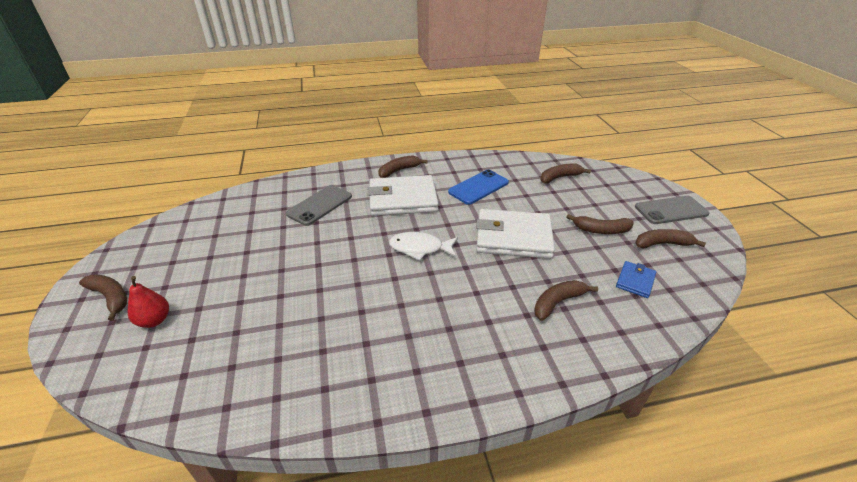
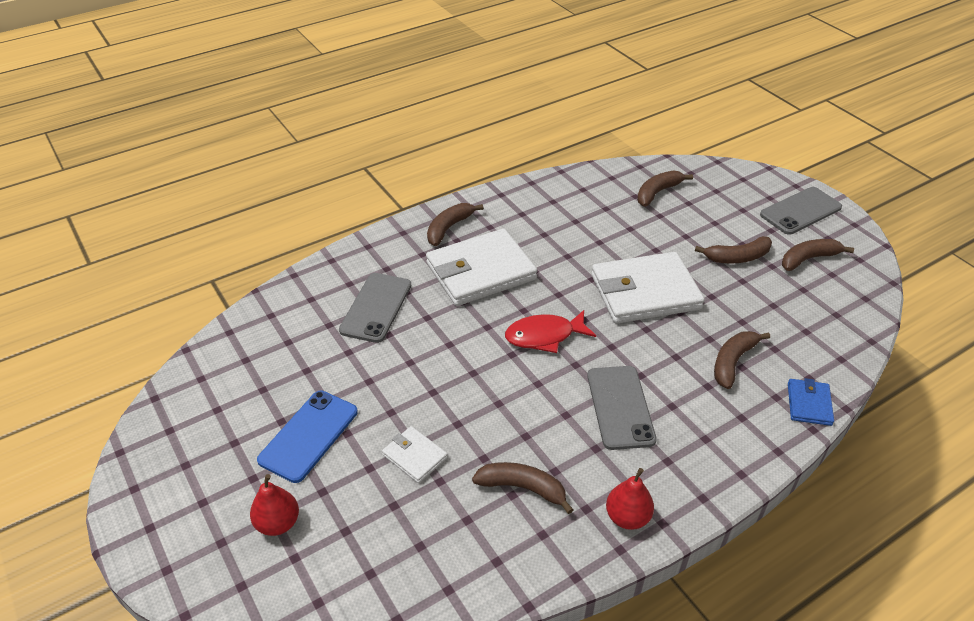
camera: 20 degrees left, 5 degrees up
(111, 297) = (191, 513): brown banana -> brown banana (522, 488)
(274, 303) = (414, 456): none -> white wallet
(399, 397) = (627, 517): none -> red pear
(420, 248) = (544, 336): white fish -> red fish
(446, 311) = (620, 407): none -> grey phone
(478, 187) = (567, 230): blue phone -> blue phone (309, 436)
(635, 281) = (799, 313): blue wallet -> blue wallet (809, 404)

